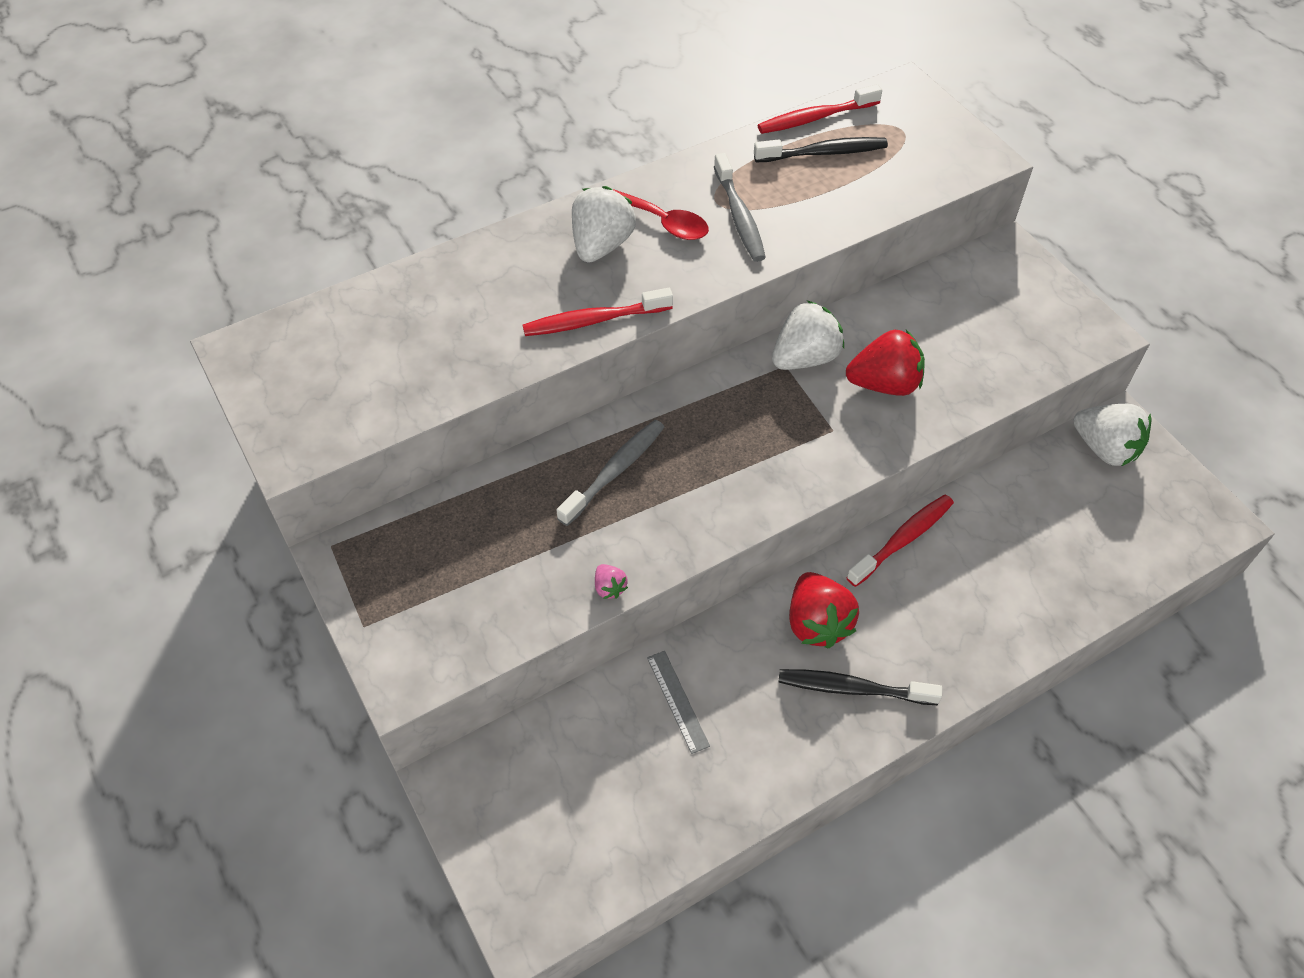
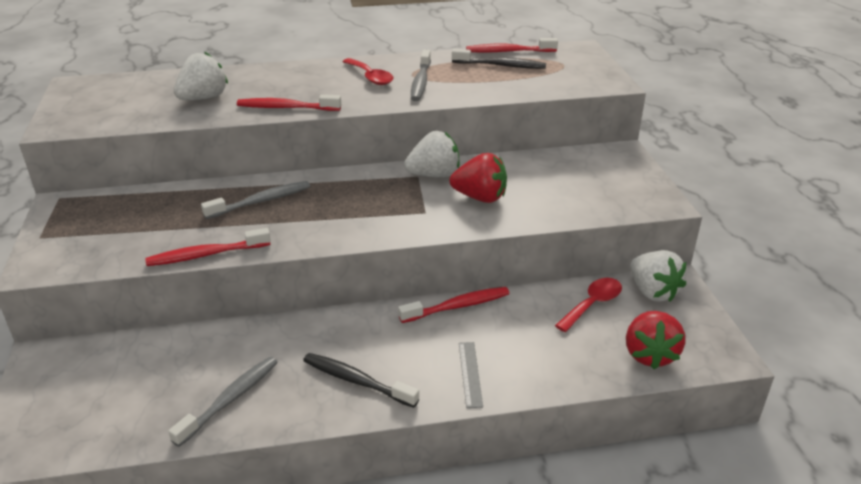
camera: 20 degrees right, 20 degrees down
(601, 245) = (322, 80): white strawberry -> white strawberry (203, 98)
(609, 588) = (205, 255): pink strawberry -> red toothbrush
(677, 701) = (226, 354): grey ruler -> grey ruler (470, 374)
(727, 764) = (230, 399): none -> grey toothbrush
(817, 623) = (359, 337): red strawberry -> red strawberry (649, 354)
(1049, 488) = (592, 304): none -> red spoon

